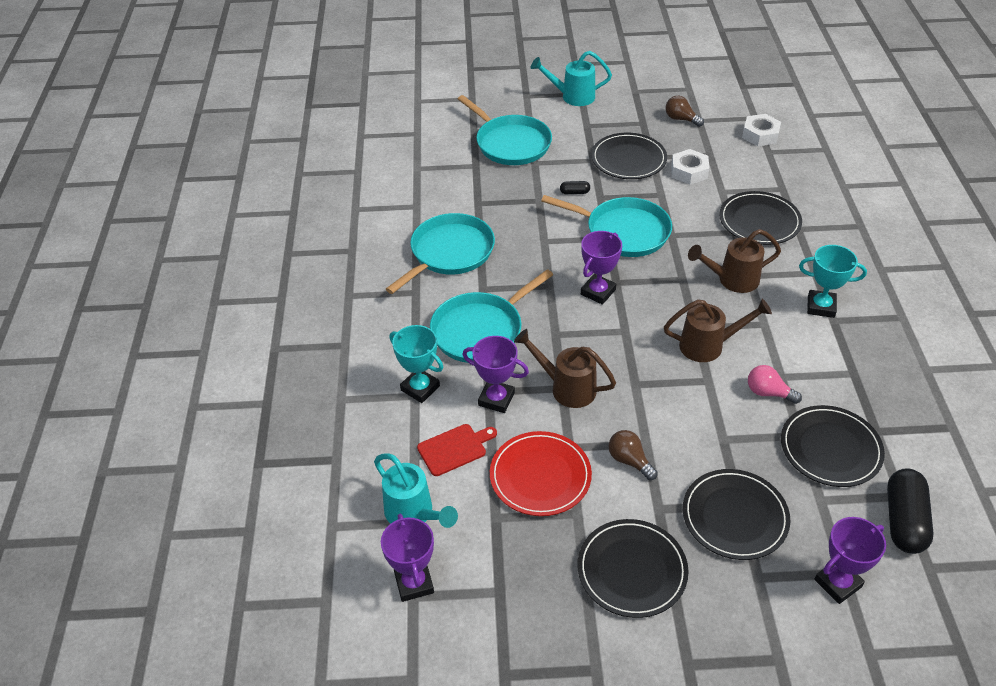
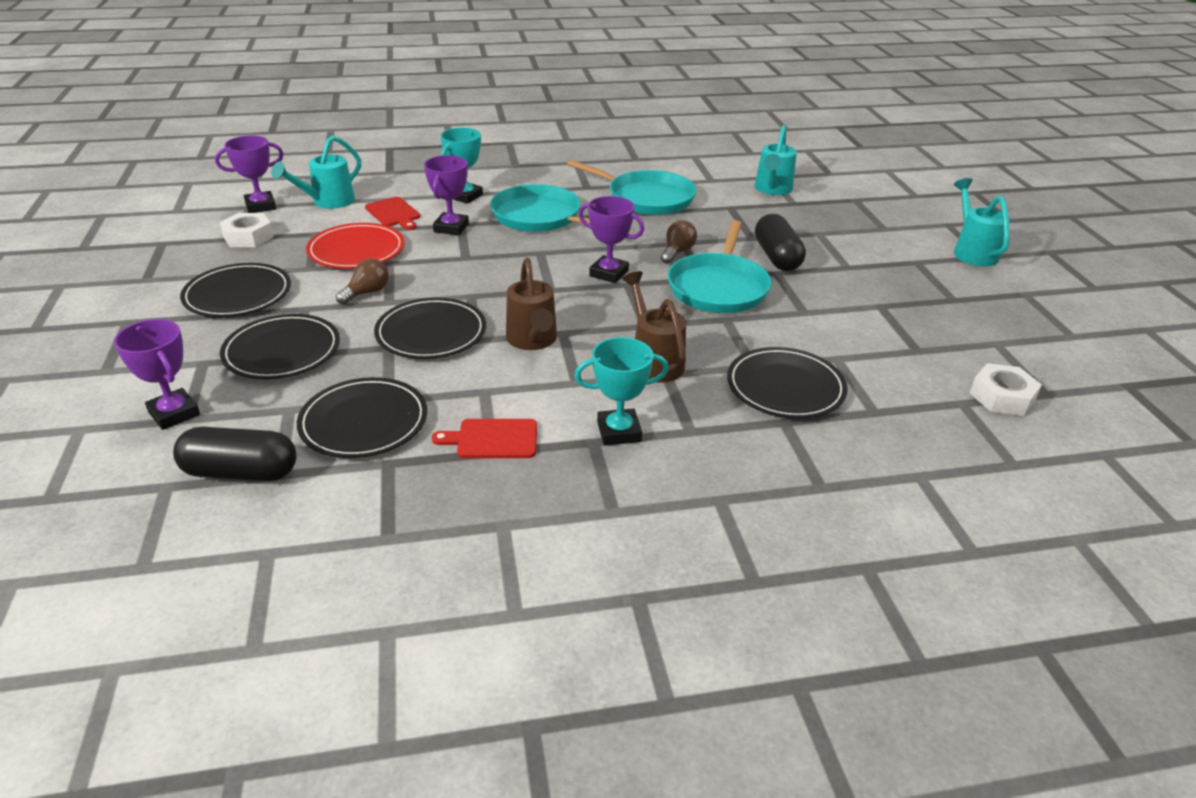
camera: 80 degrees right, 10 degrees down
(445, 172) = (772, 189): none -> turquoise watering can
(510, 143) = (846, 219): turquoise pan -> none
(566, 388) = (465, 260): brown watering can -> none
(574, 192) = (777, 257): black capsule -> black capsule, size x2.23
(628, 159) = (864, 290): black plate -> black plate (431, 333)
(681, 119) = (986, 328): brown light bulb -> brown light bulb (677, 252)
(689, 171) = (866, 333): white nut -> white nut (248, 237)
(768, 393) = (457, 380): pink light bulb -> none
(821, 306) = (619, 431): turquoise trophy -> turquoise trophy turned 75 degrees clockwise
(840, 372) = (493, 439): none -> red cutting board

